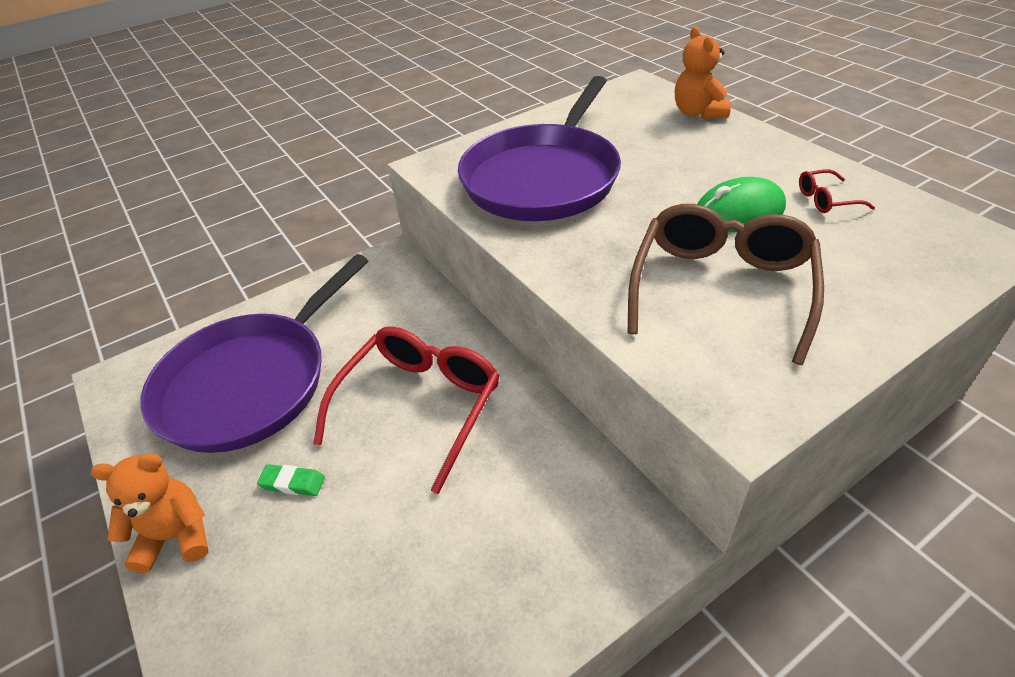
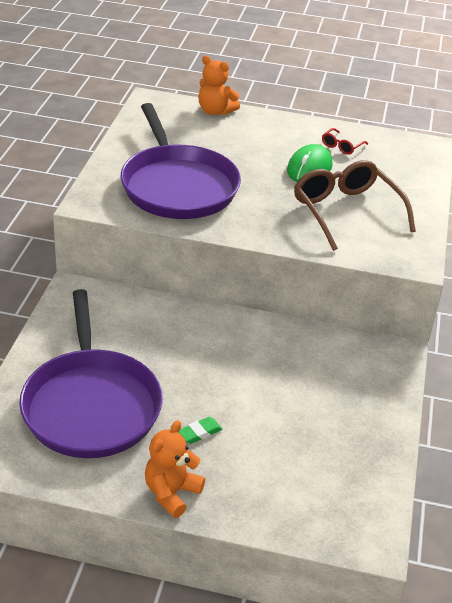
camera: 50 degrees left, 5 degrees down
(420, 405) = (217, 359): red glasses -> none

